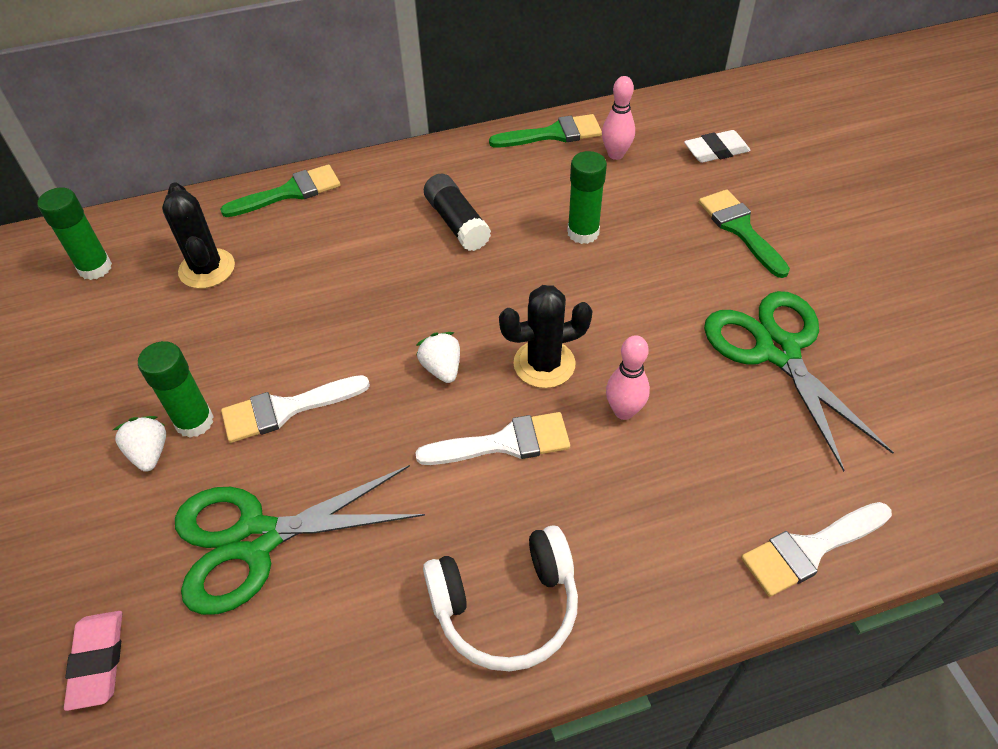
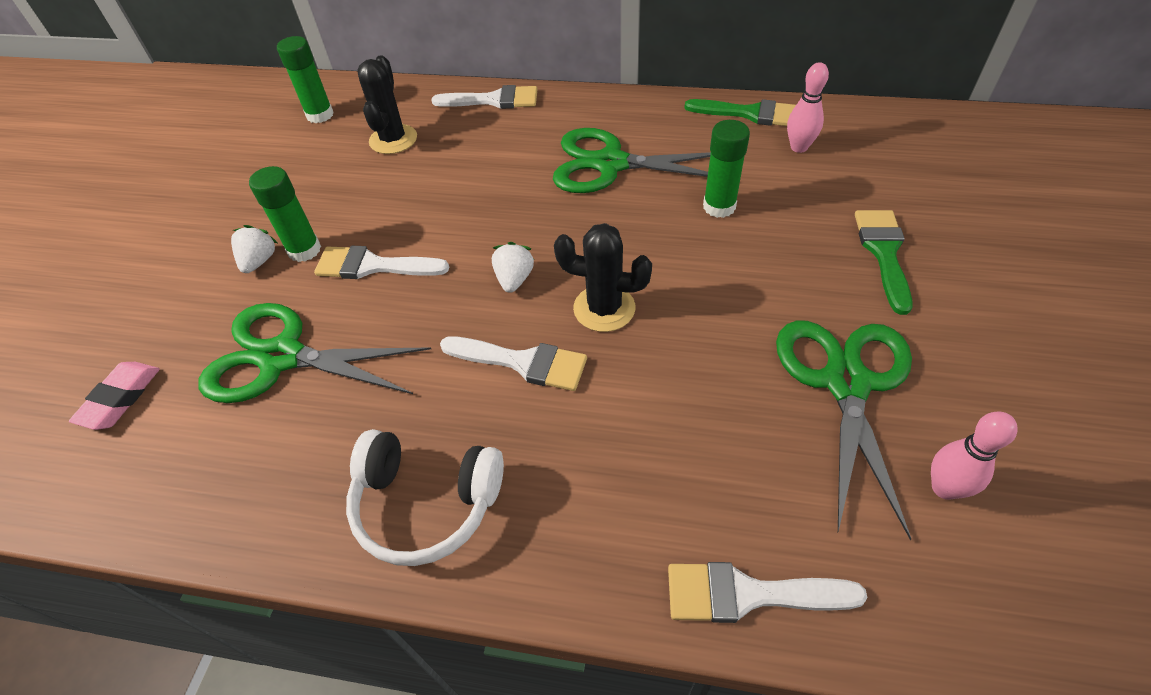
camera: 30 degrees right, 0 degrees up
(290, 192) = (493, 100): green brush -> white brush
(457, 223) = (610, 164): black glue stick -> green scissors
(624, 411) = (648, 378): pink bowling pin -> pink bowling pin (944, 488)
(716, 151) = (907, 172): white eraser -> none

